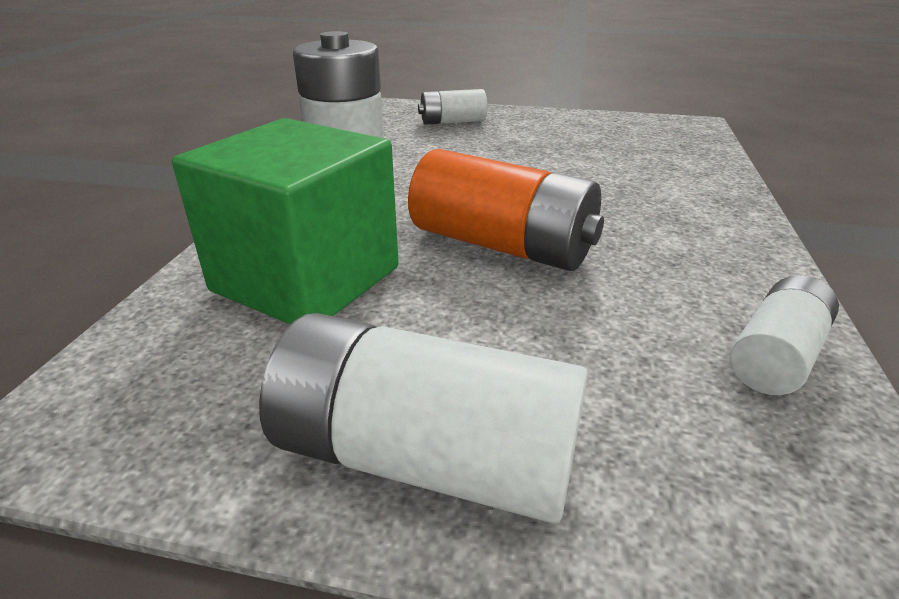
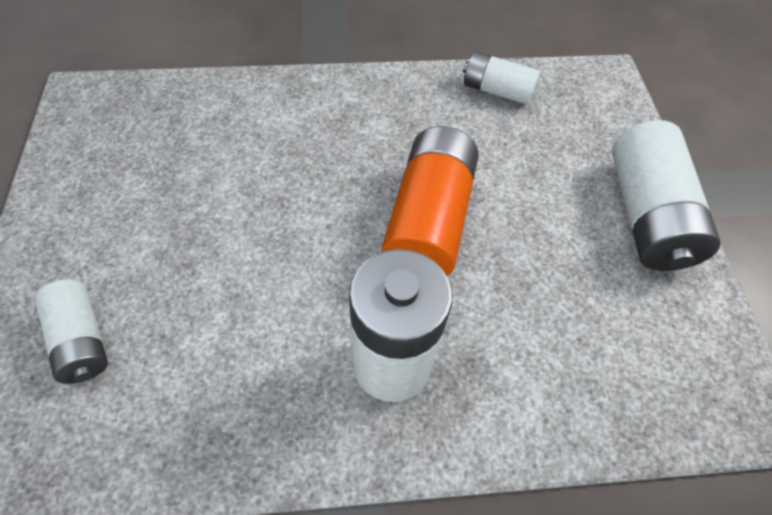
camera: 110 degrees left, 25 degrees up
(306, 279) = (538, 339): green cube -> none

